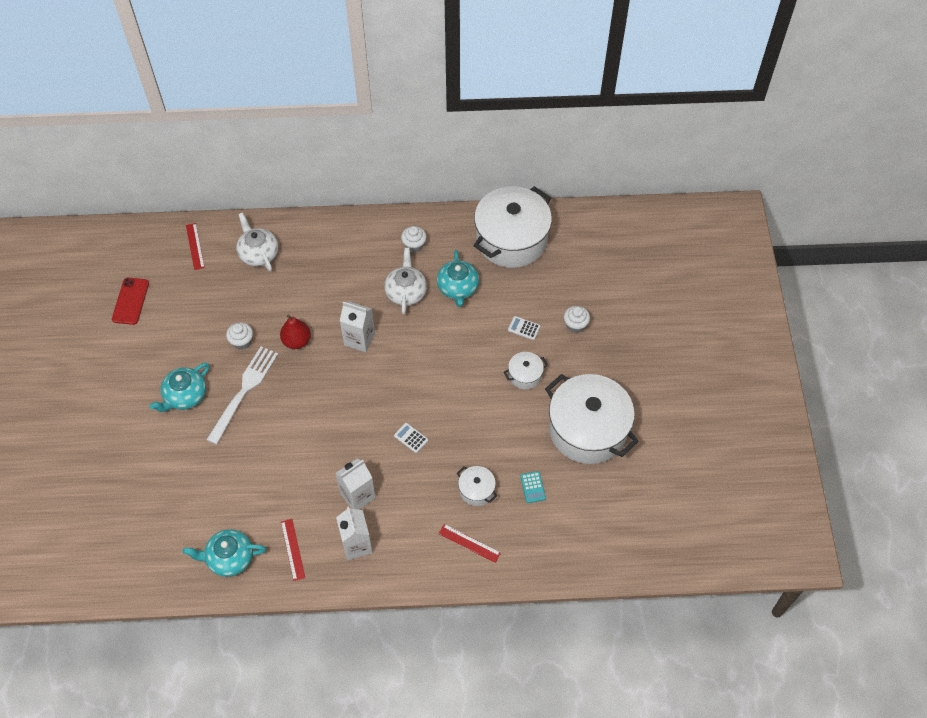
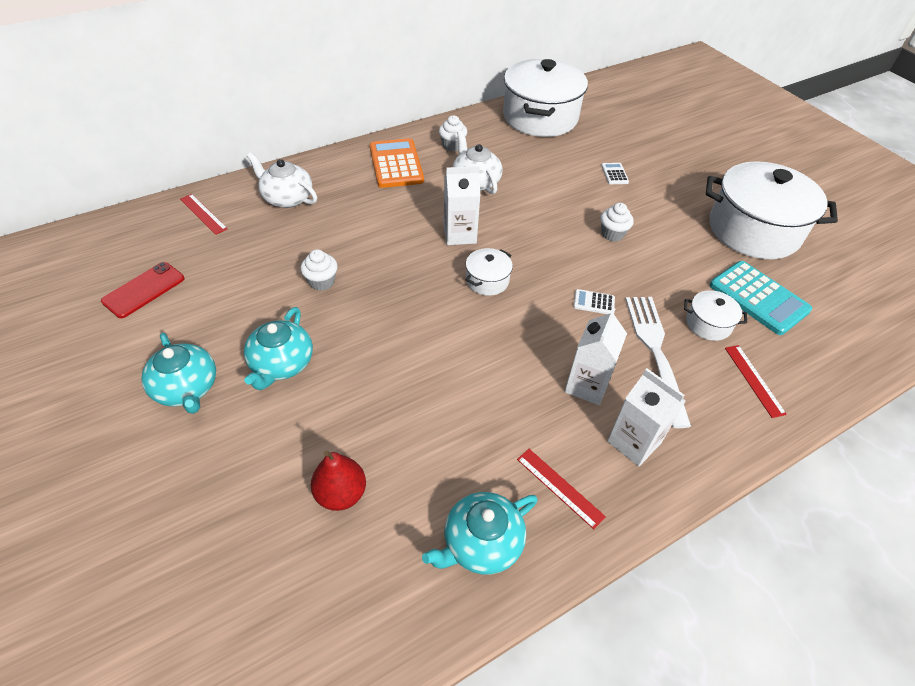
camera: 30 degrees left, 10 degrees down
(130, 301) = (144, 290): red phone -> red phone turned 60 degrees clockwise
(244, 391) = (359, 330): white fork -> white fork (655, 352)
(296, 341) = (389, 259): red pear -> red pear (341, 493)
(357, 249) = (396, 164): none -> orange calculator
(458, 288) = (524, 164): turquoise teapot -> turquoise teapot (186, 388)
(469, 543) = (754, 380): red ruler -> red ruler turned 75 degrees clockwise
(524, 328) = (614, 174): white calculator -> white calculator turned 90 degrees clockwise
(525, 375) = (652, 208): white pot -> white pot (487, 280)
(532, 487) = (758, 298): turquoise calculator -> turquoise calculator, size x2.19
(575, 325) = (657, 158): white cupcake -> white cupcake (612, 234)

